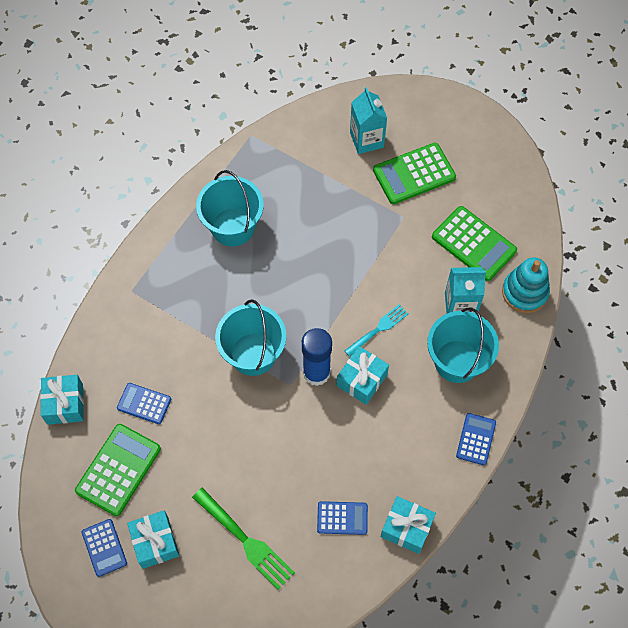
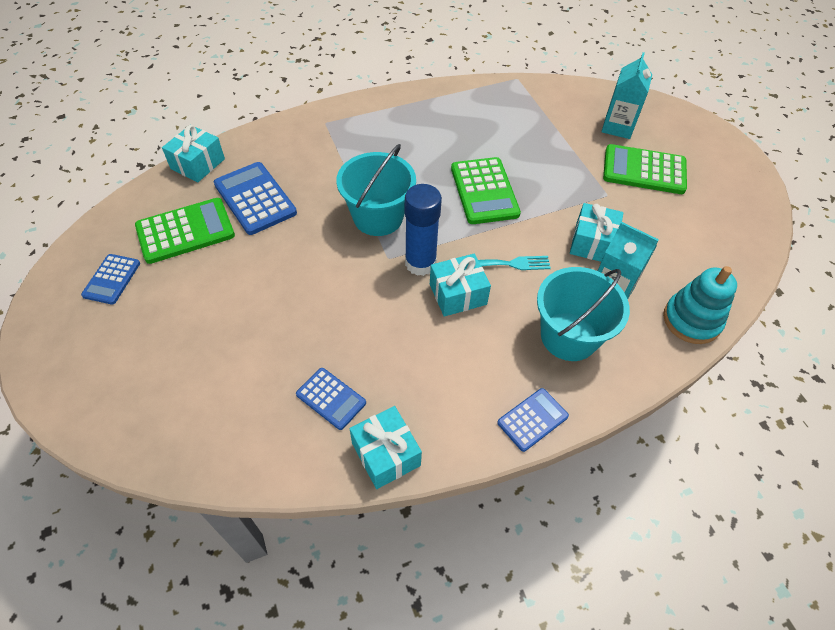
camera: 35 degrees right, 10 degrees down
(144, 404) = (255, 199): blue calculator -> blue calculator, size x1.68
(155, 542) = (153, 303): turquoise gift -> turquoise gift (592, 243)
(233, 227) = (446, 125): turquoise bucket -> none
(246, 541) = (226, 355): green fork -> none
(474, 244) = (664, 251): green calculator -> green calculator (484, 191)

